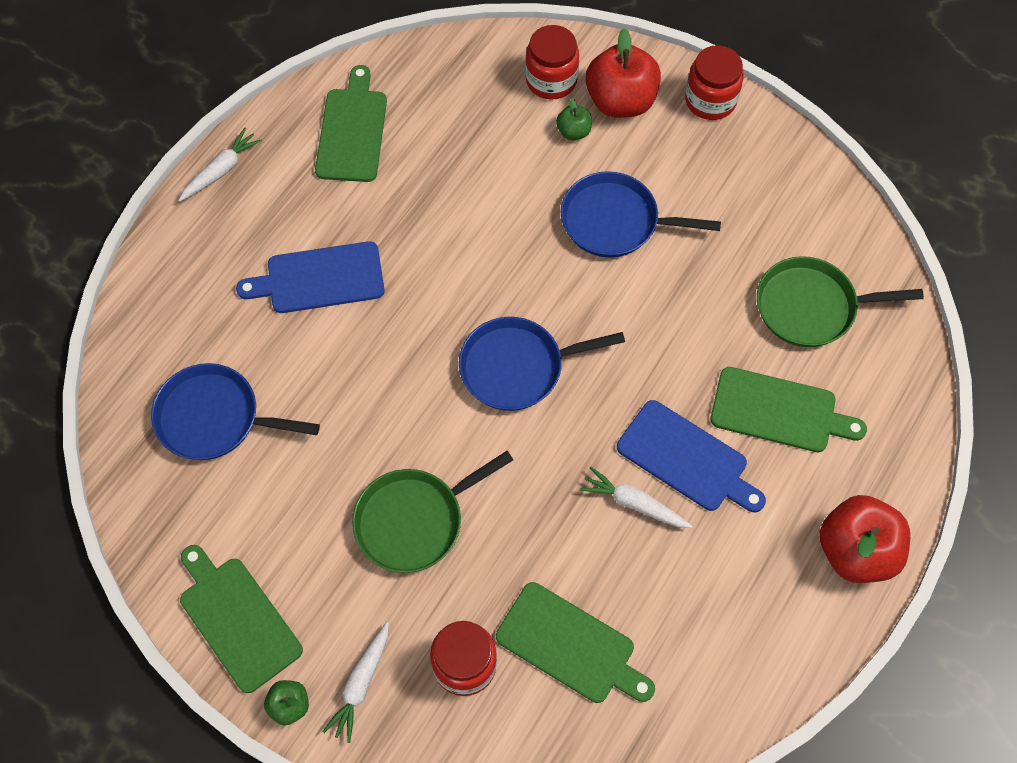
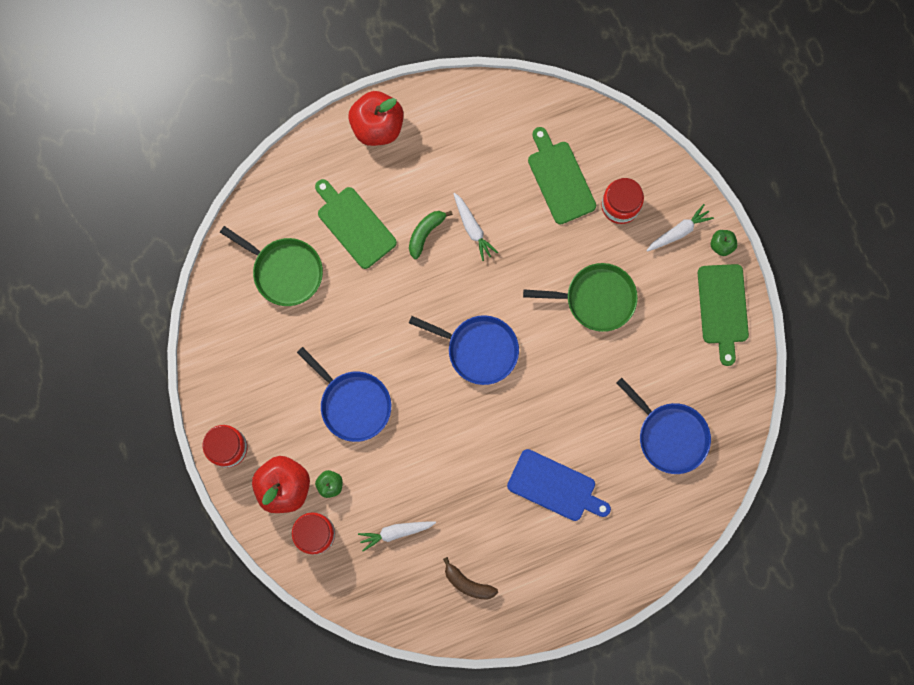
camera: 145 degrees left, 15 degrees up
(221, 170) = (568, 610): white carrot -> white carrot (395, 532)
(352, 131) = (467, 583): green cutting board -> brown banana
(686, 459) = (425, 233): blue cutting board -> green banana

